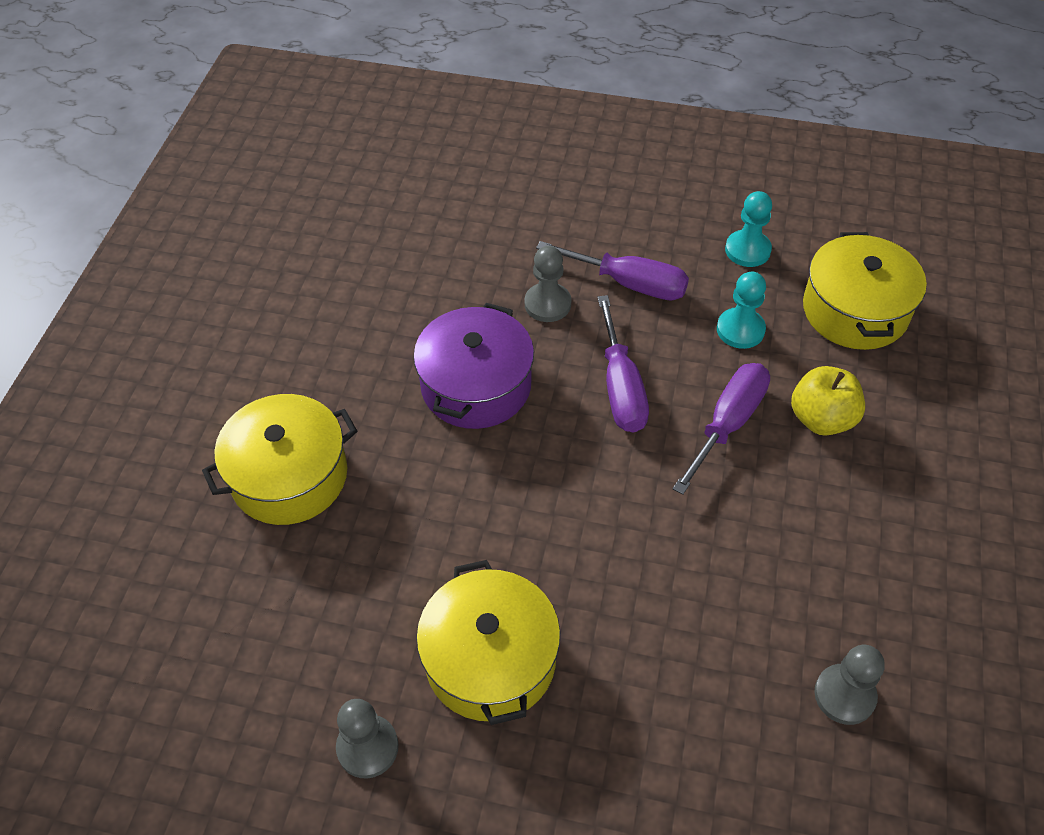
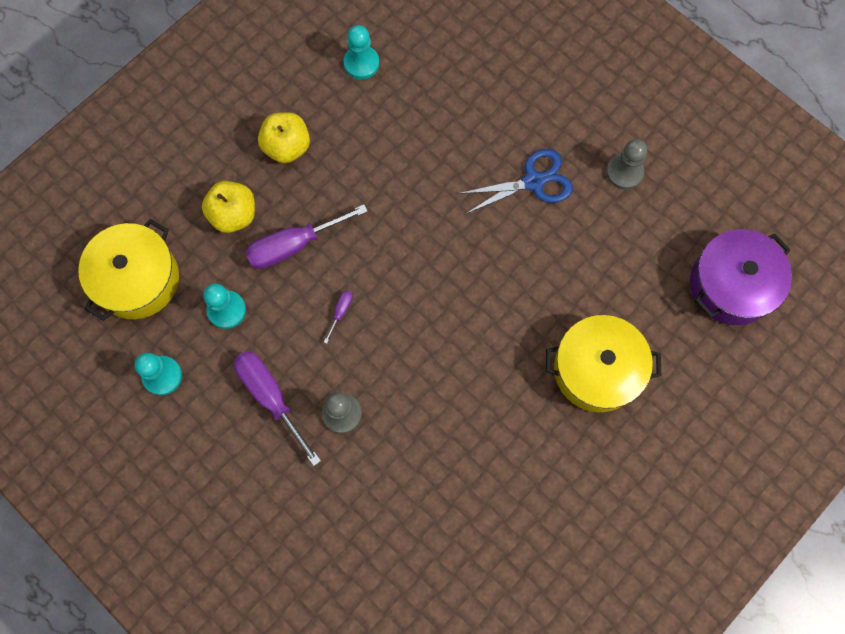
camera: 150 degrees left, 20 degrees up
(476, 385) = (436, 370): purple pot -> purple pot (731, 285)
(490, 659) = (534, 181): yellow pot -> blue scissors
(621, 387) = (341, 312): purple screwdriver -> purple screwdriver, size x0.44
(835, 525) = (287, 147): none -> yellow apple
(844, 695) = (361, 63): grey pawn -> turquoise pawn

